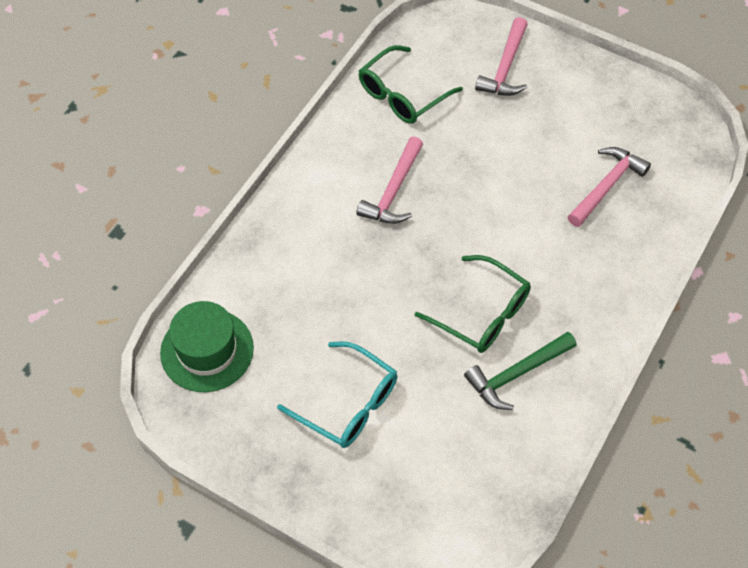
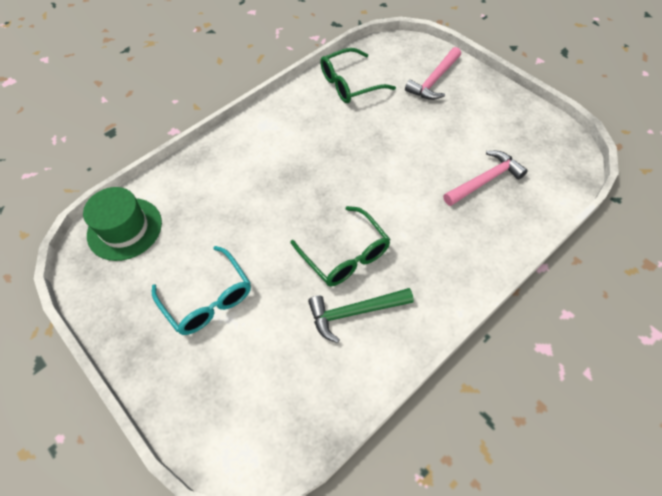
camera: 20 degrees right, 0 degrees up
(393, 191) = (315, 147): pink hammer -> none

